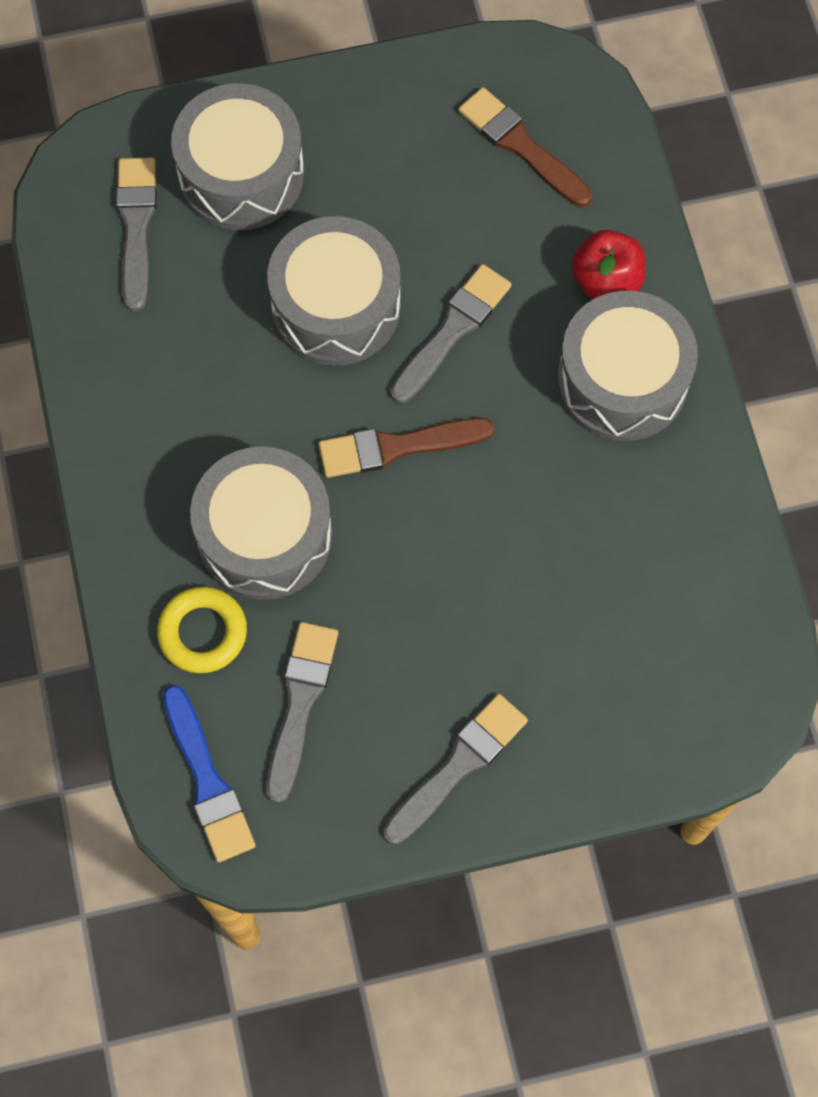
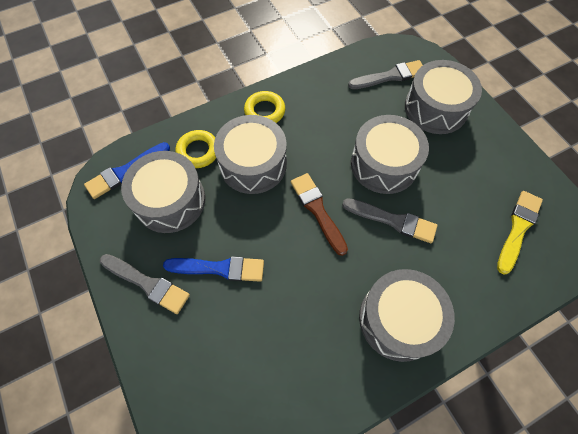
camera: 75 degrees right, 5 degrees down
(144, 485) = (264, 111): none -> yellow ring
(300, 703) = (170, 200): grey brush -> grey drum
(463, 637) = (219, 268): none -> blue brush
(521, 146) = (518, 228): brown brush -> yellow brush
(606, 281) = (457, 295): red apple -> none

